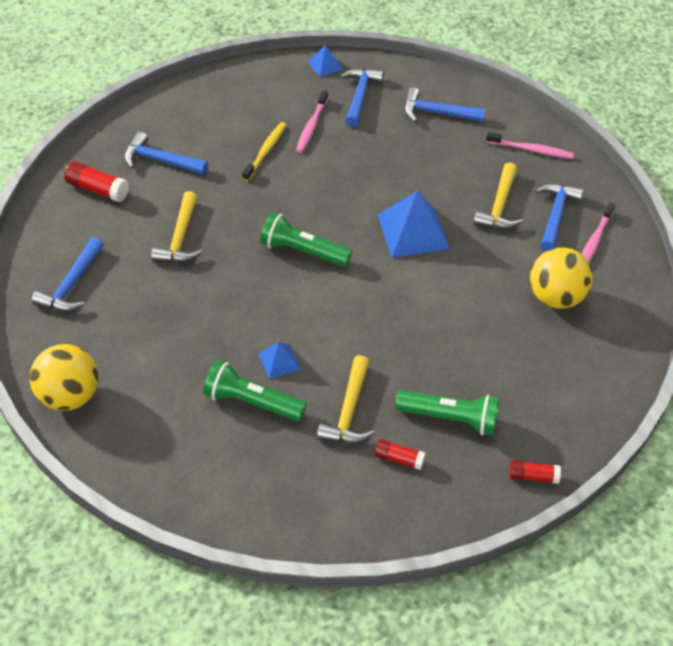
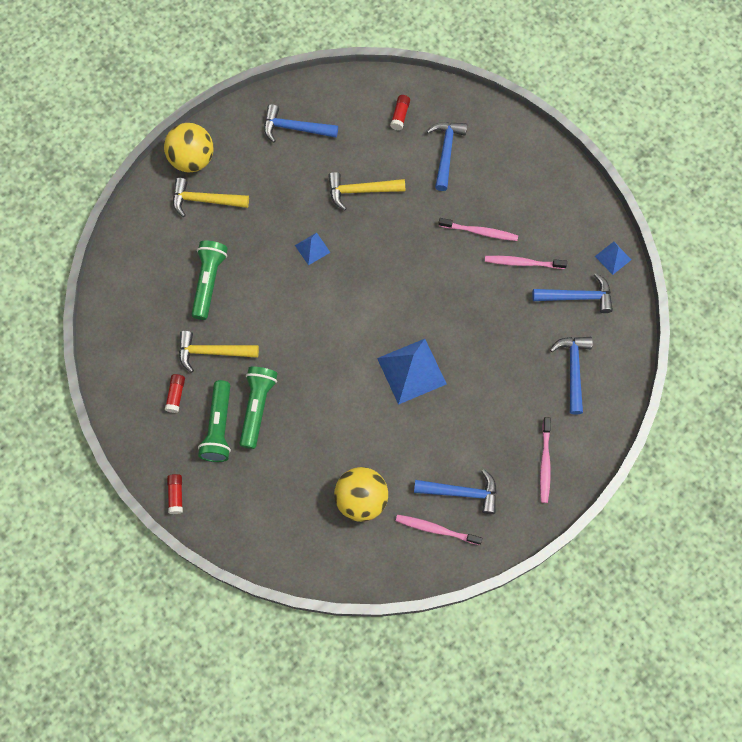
camera: 80 degrees right, 20 degrees up
(98, 189) = (400, 115): red glue stick -> red glue stick, size x0.65
(265, 151) = (480, 232): yellow toothbrush -> pink toothbrush
(279, 361) = (250, 292): blue pyramid -> blue pyramid (312, 248)
(303, 251) = (368, 287): green flashlight -> green flashlight (257, 408)
(499, 206) = (461, 441): yellow hammer -> yellow hammer (205, 200)

